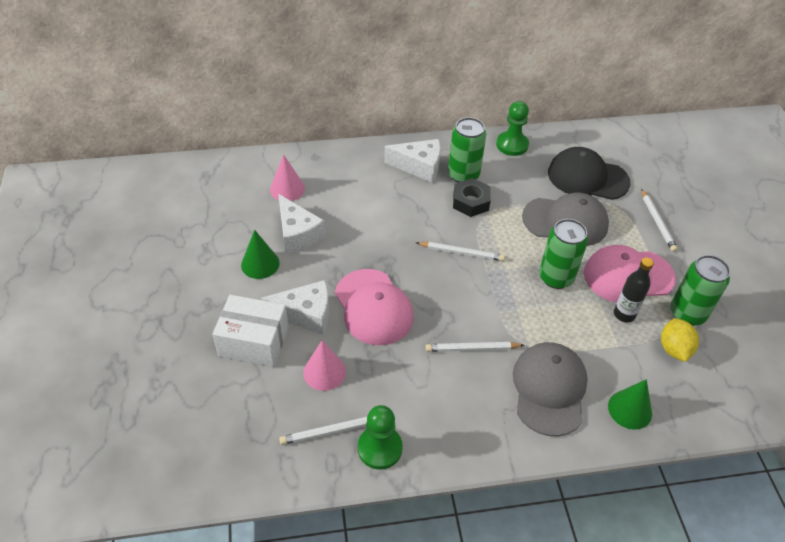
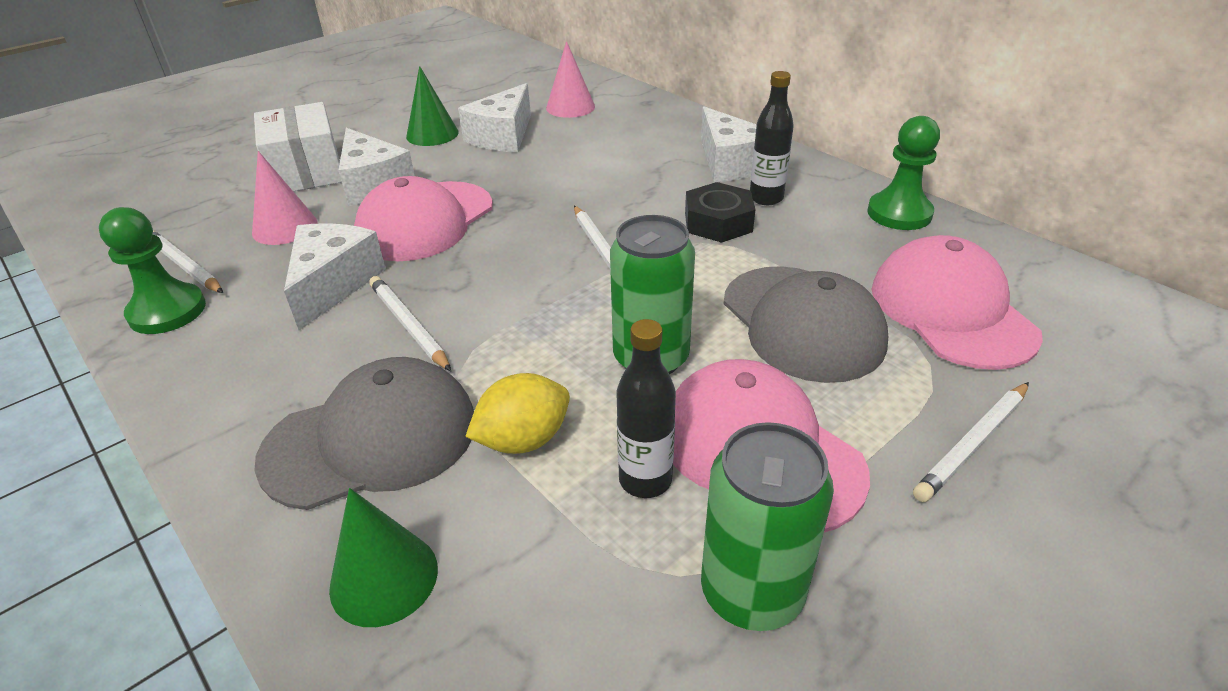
camera: 60 degrees right, 10 degrees down
(409, 367) = (334, 284): none -> white cheese
(463, 175) = (766, 198): green can -> black bottle
(587, 177) = (951, 310): black cap -> pink cap
(674, 349) = (616, 602): yellow lemon -> yellow lemon (523, 440)

